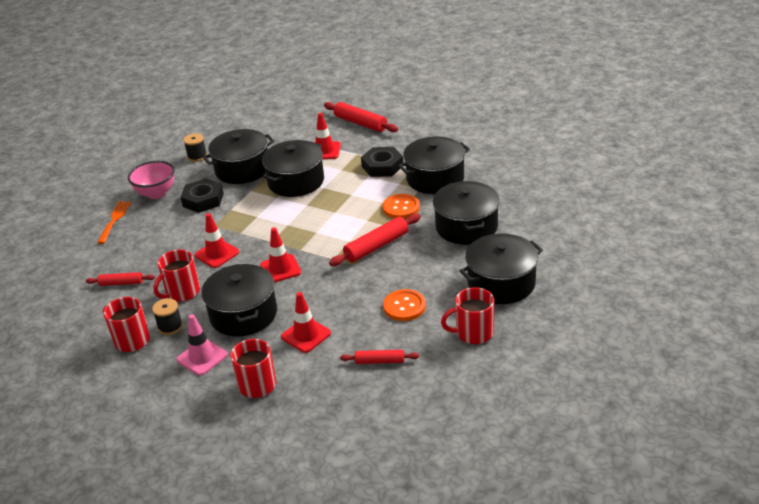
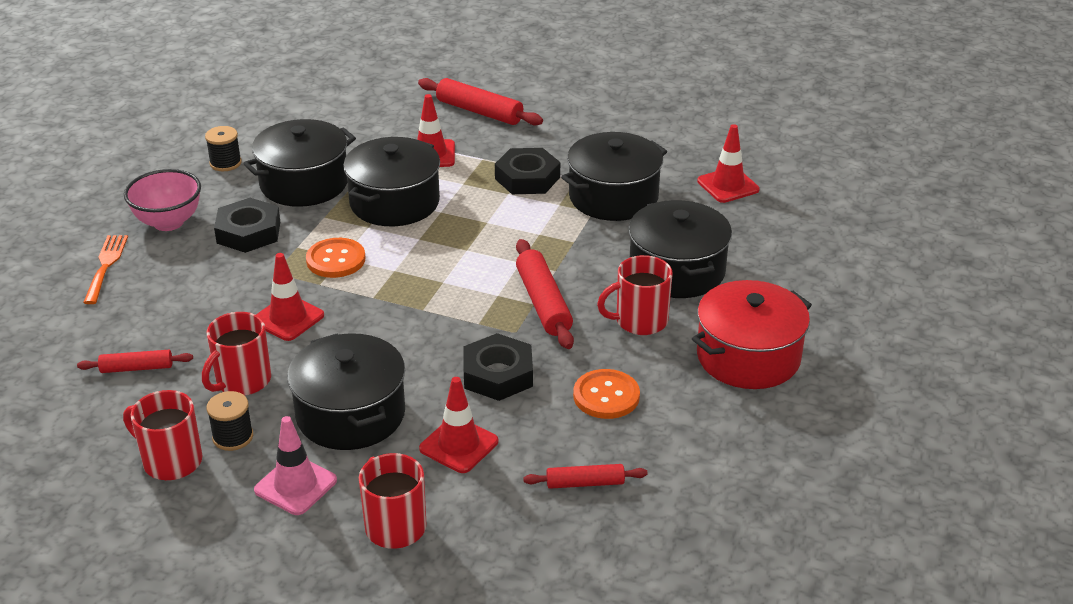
camera: 10 degrees left, 0 degrees up
(280, 269) = (397, 340): red traffic cone -> red traffic cone (728, 185)
(339, 291) = (498, 374): none -> black nut
(376, 246) = (543, 303): red rolling pin -> red rolling pin turned 60 degrees counterclockwise
(401, 207) = (569, 242): orange button -> orange button (336, 260)
(473, 333) = (721, 435): red mug -> red mug (639, 321)
(501, 283) = (748, 357): black pot -> red pot

